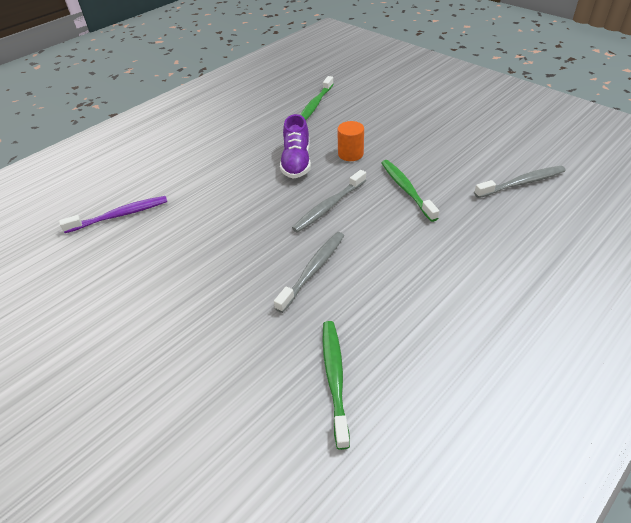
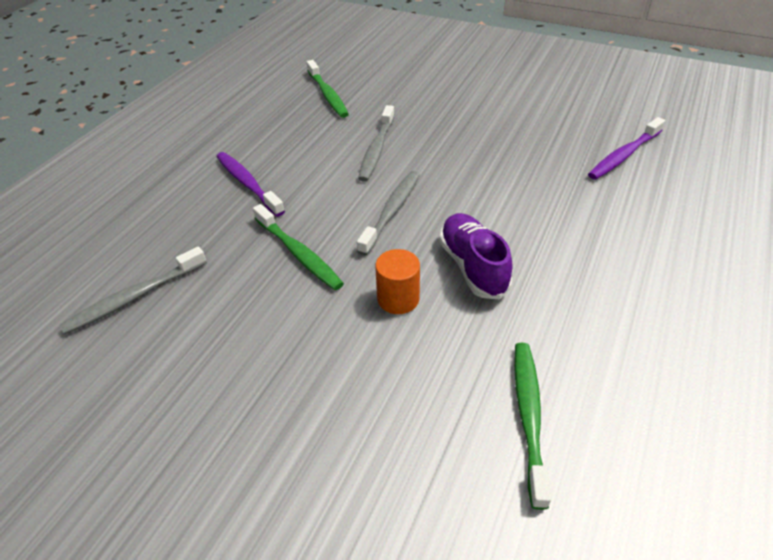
camera: 160 degrees right, 0 degrees up
(444, 258) = (248, 184): none -> purple toothbrush

